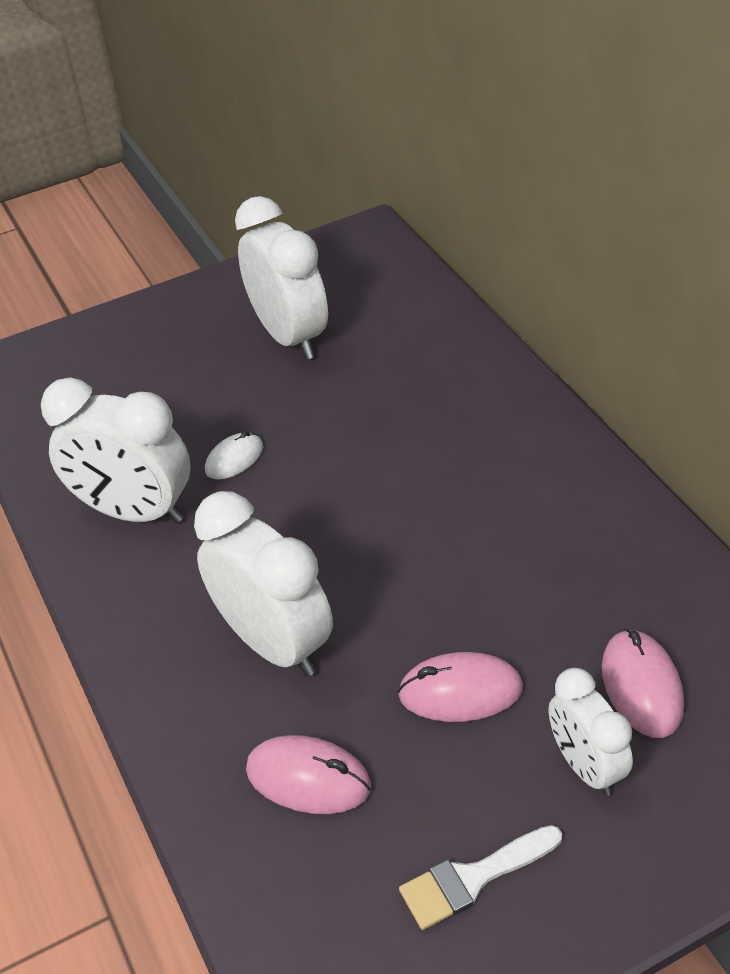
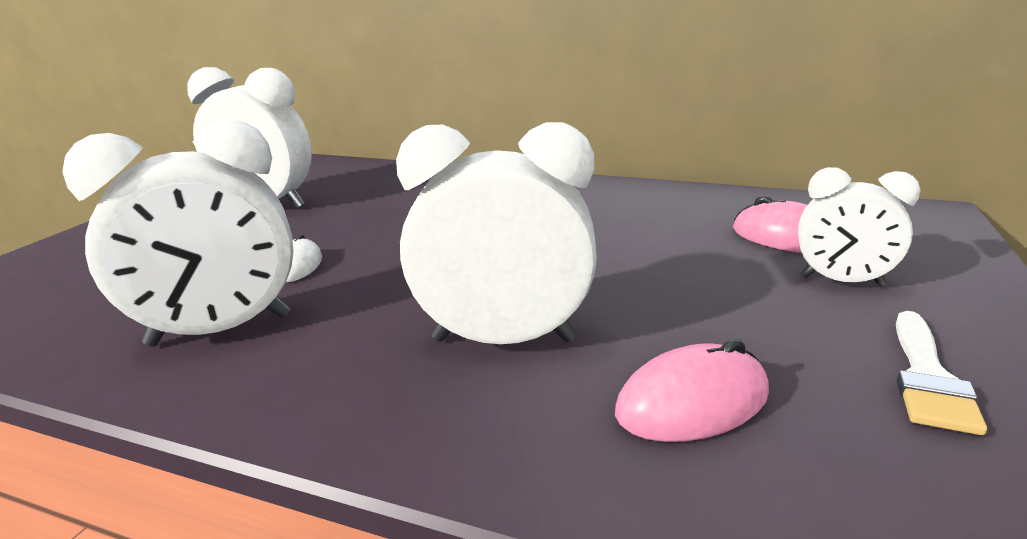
camera: 45 degrees left, 20 degrees down
(460, 692) = (697, 291): pink mouse -> none

